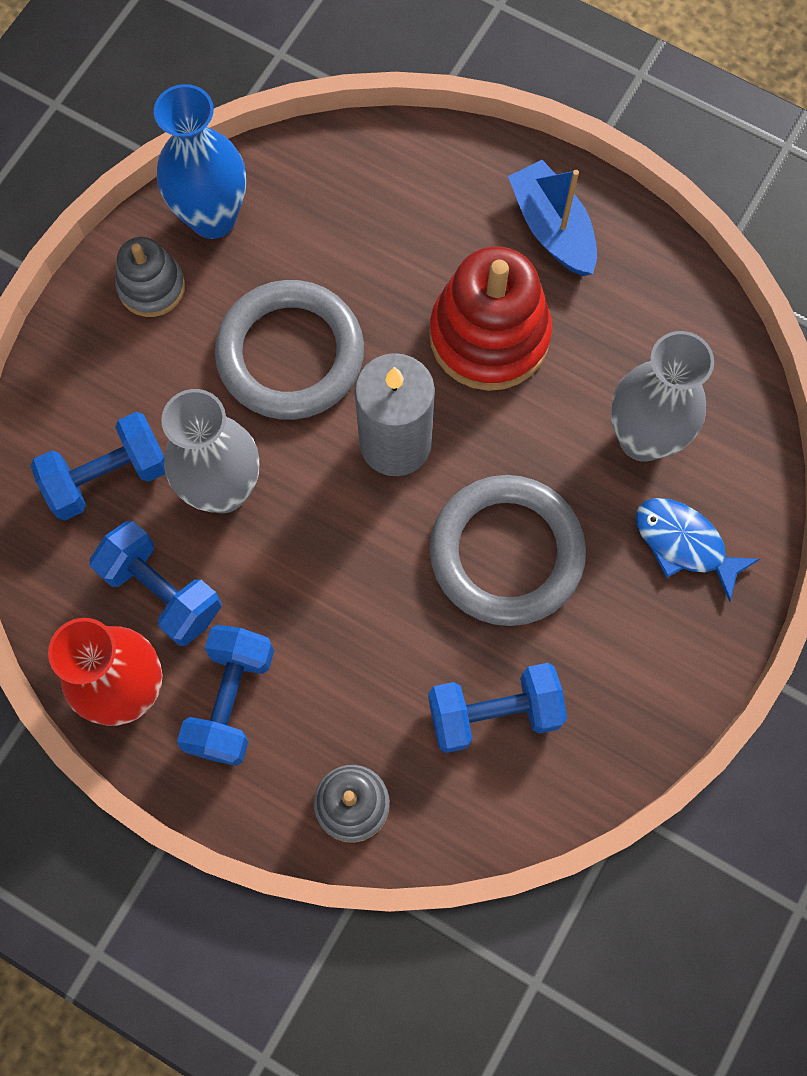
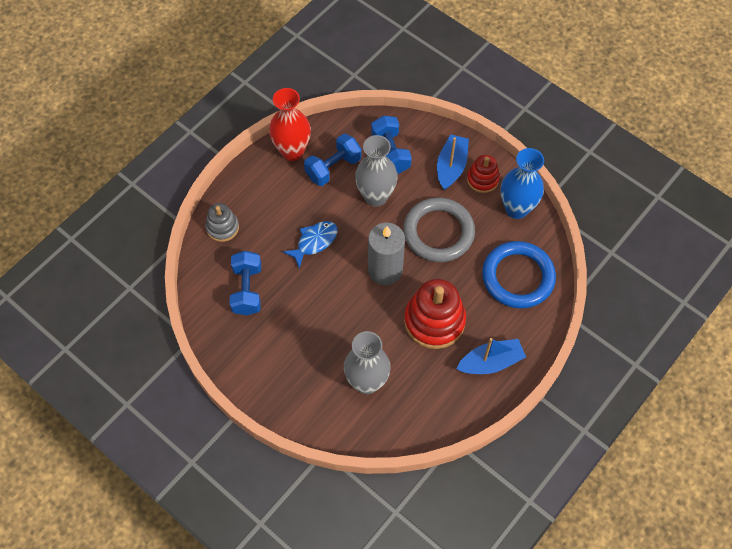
camera: 100 degrees right, 10 degrees down
(127, 350) = (451, 166): none -> blue boat
(151, 287) = (482, 179): grey stacking toy -> red stacking toy
(231, 700) = (278, 188): blue dumbbell -> none
(365, 201) = (518, 277): none -> blue ring
(506, 553) = (321, 308): grey ring -> none
(684, 544) = (308, 389): blue fish -> blue fish (314, 242)

